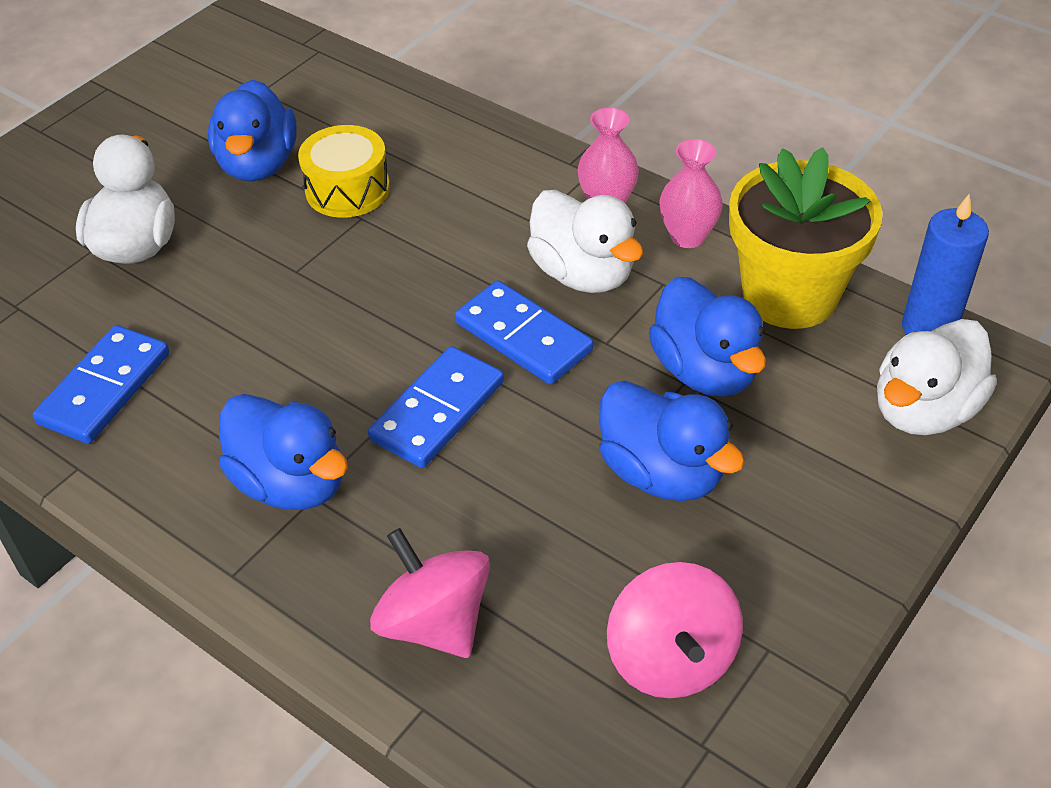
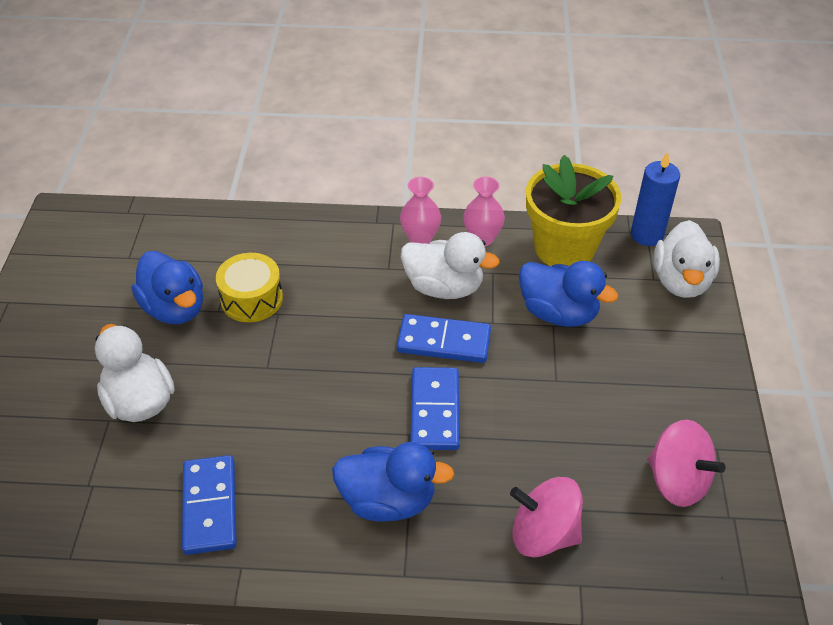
camera: 35 degrees left, 0 degrees up
(661, 472) = (586, 382): blue duck -> none

